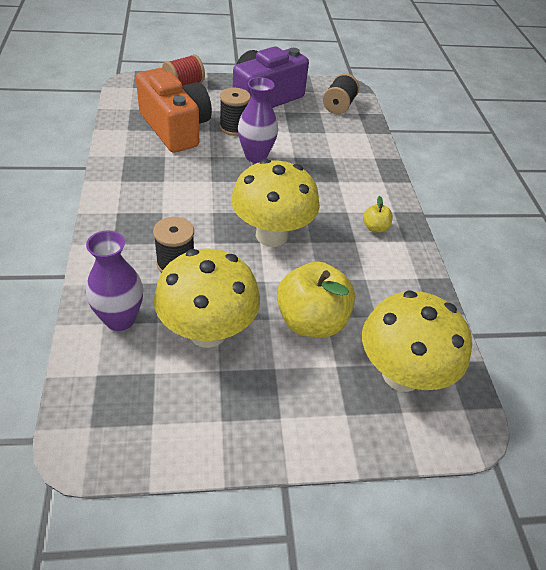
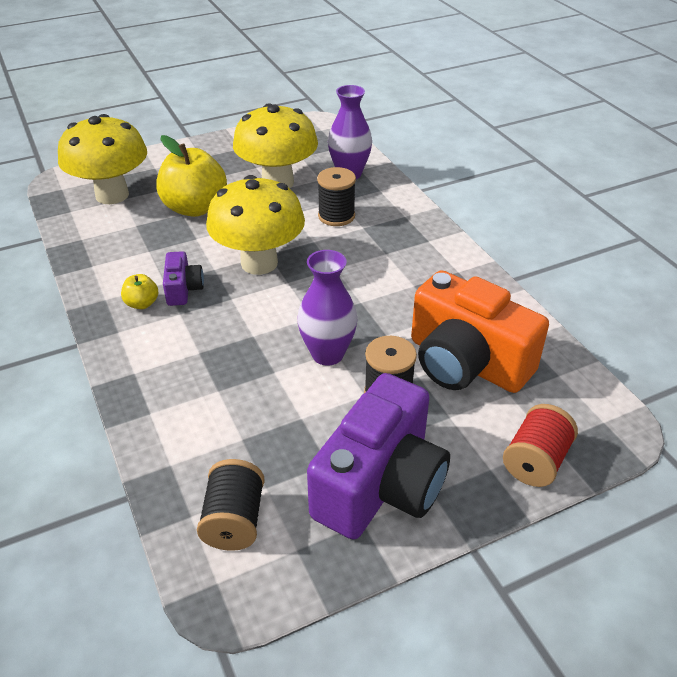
camera: 165 degrees right, 5 degrees down
(341, 230) = (183, 289): none -> purple camera

